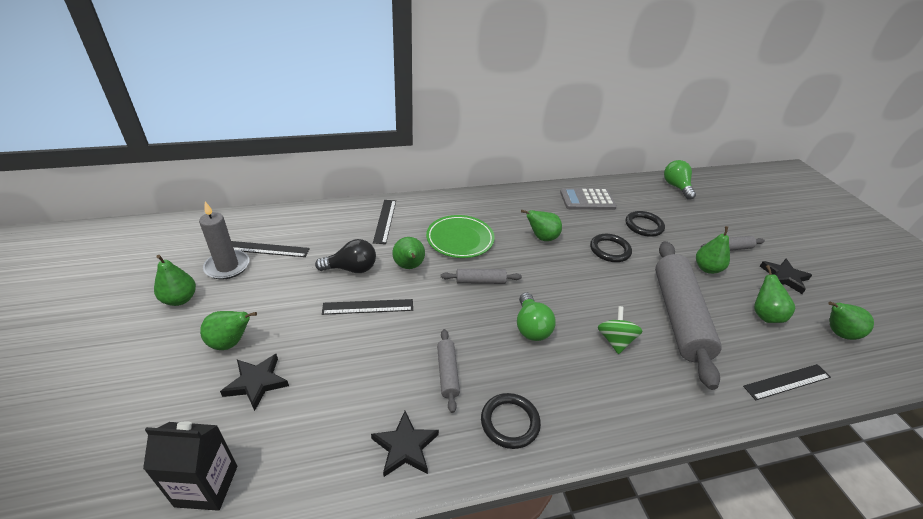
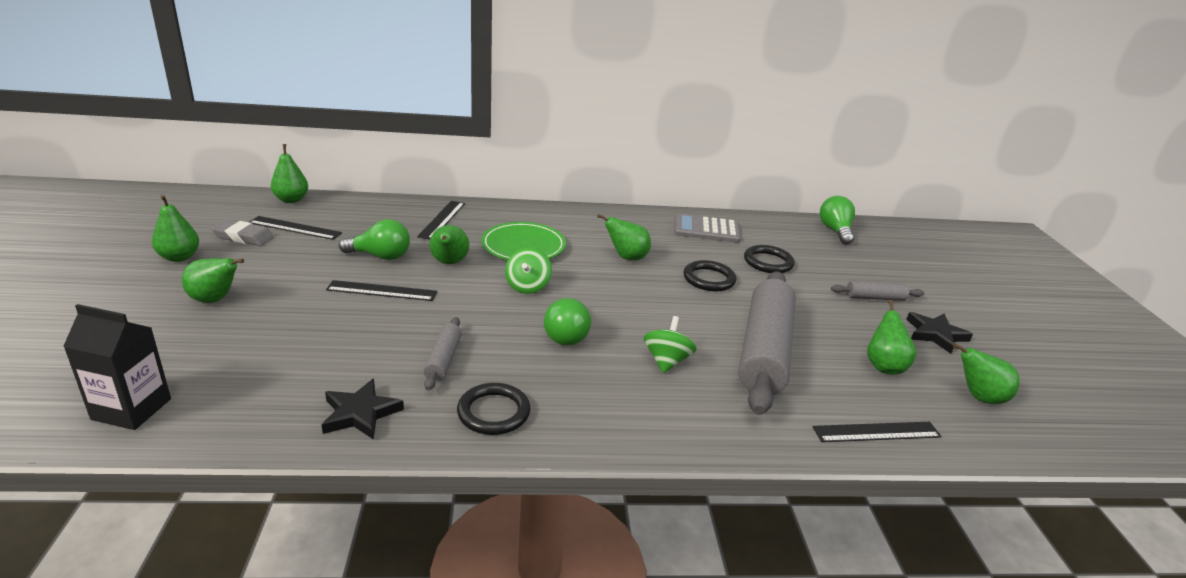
camera: 10 degrees right, 10 degrees down
(227, 266) = (243, 237): grey candle -> grey eraser
(257, 382) = (225, 336): black star -> none
(351, 269) = (380, 256): black light bulb -> green light bulb
(480, 281) = (527, 286): grey rolling pin -> green spinning top
(707, 268) = (830, 312): green pear -> green pear (291, 200)

